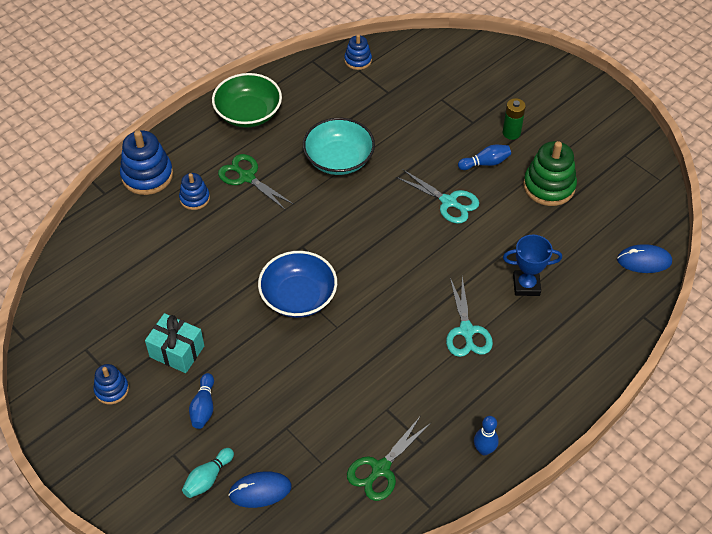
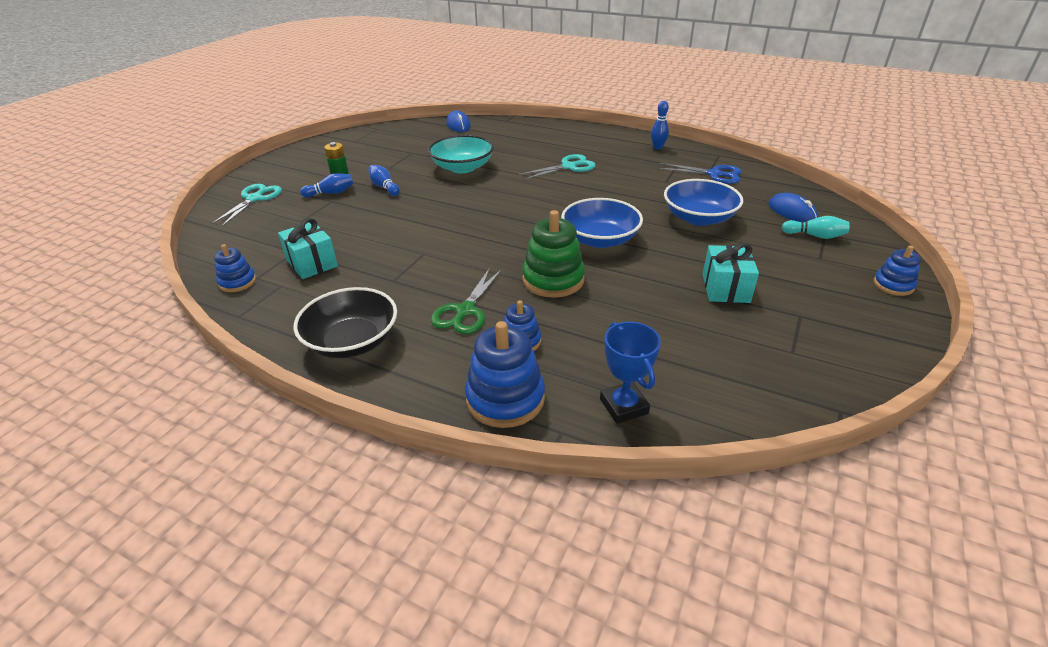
camera: 110 degrees left, 15 degrees down
(111, 389) = (811, 314): blue stacking toy -> blue stacking toy (893, 285)
(203, 407) = (760, 256): blue bowling pin -> blue bowling pin (331, 193)
(248, 113) = (352, 341): green bowl -> black bowl
(293, 396) = (699, 218): none -> blue bowl
(339, 159) = (410, 258): turquoise bowl -> turquoise bowl (462, 167)
(363, 101) = (312, 263): none -> turquoise gift
(380, 469) = (714, 174): green scissors -> blue scissors
(448, 202) = (440, 194): turquoise scissors -> turquoise scissors (255, 199)
(526, 285) = (509, 154): blue trophy -> blue trophy (623, 406)
(549, 186) = (401, 160): green stacking toy -> green stacking toy (553, 279)

